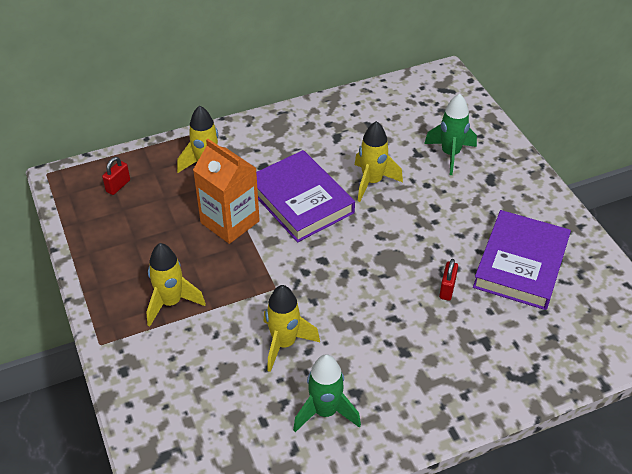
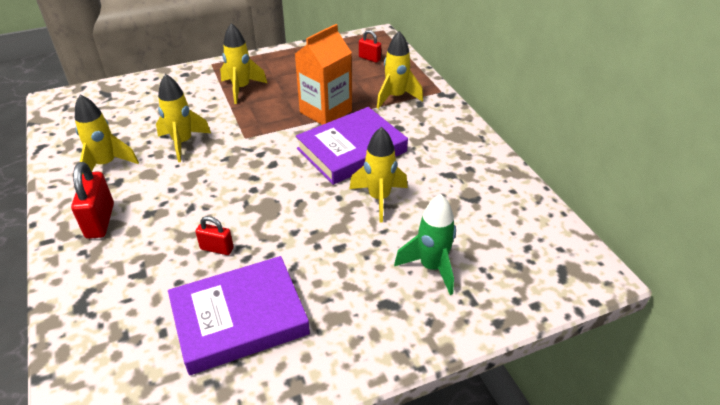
camera: 90 degrees right, 5 degrees down
(325, 412) = (106, 164): green rocket -> yellow rocket
(419, 392) = (100, 221): none -> red padlock
(520, 264) = (239, 318): purple book -> purple book turned 45 degrees counterclockwise

